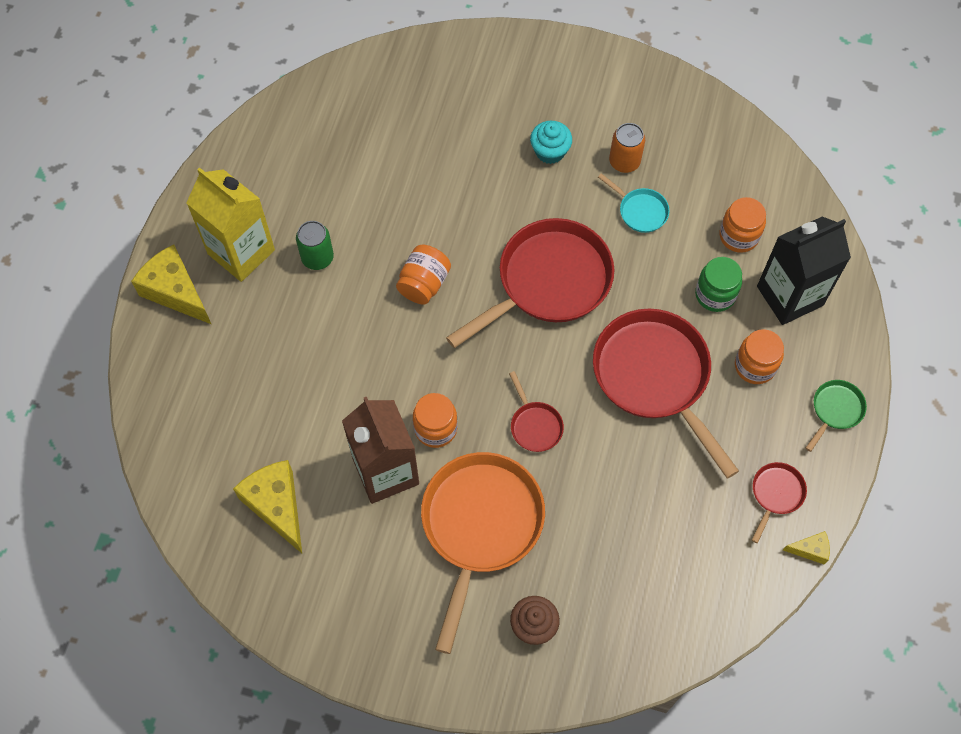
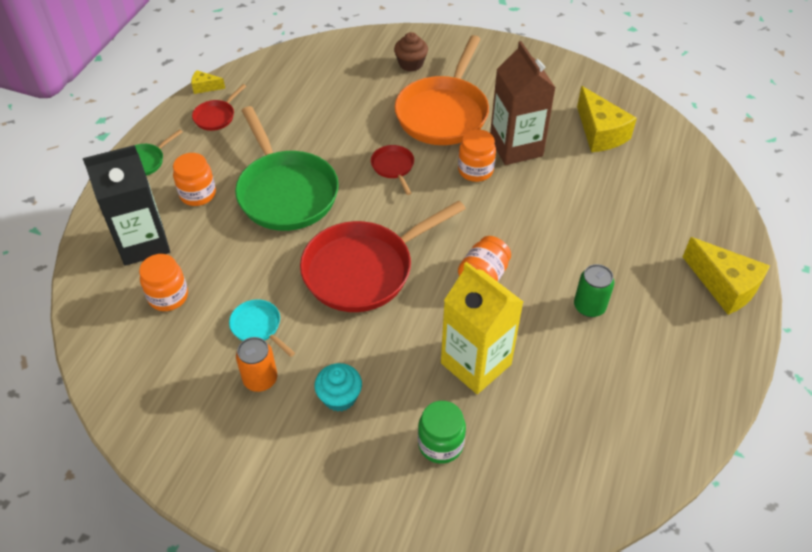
camera: 175 degrees left, 15 degrees down
(241, 252) = (667, 317): yellow carton -> yellow carton (476, 363)
(655, 377) = (285, 192): red pan -> green pan
(715, 294) = (211, 249): green jar -> green jar (440, 444)

